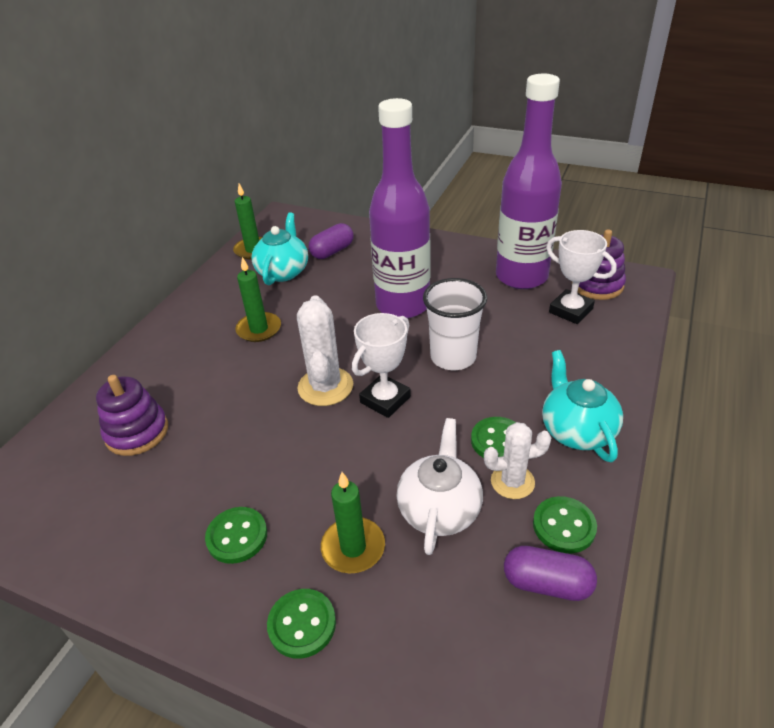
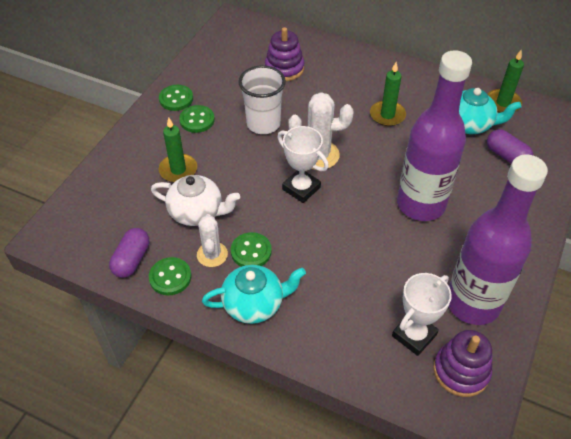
camera: 90 degrees right, 10 degrees up
(302, 624) = (136, 149): green button -> green button (176, 99)
(453, 357) = (347, 234): white cup -> white cup (263, 124)

